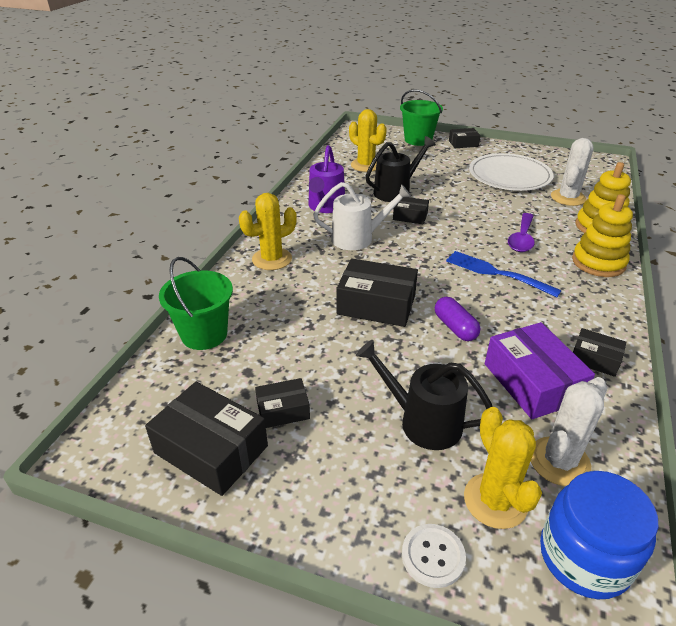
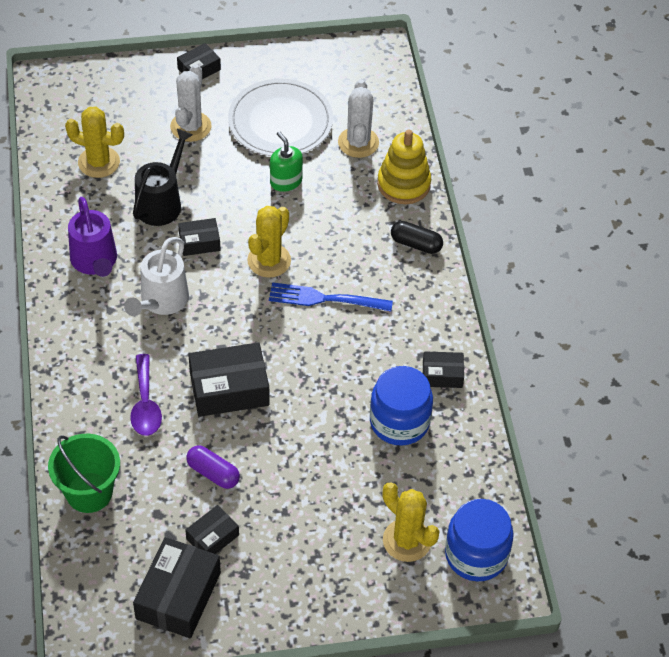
camera: 30 degrees left, 15 degrees up
(211, 449) = (178, 595): black box -> black box turned 75 degrees counterclockwise
(272, 259) = (88, 370): yellow cactus -> yellow cactus (269, 260)
(358, 238) = (161, 301): white watering can -> white watering can turned 150 degrees clockwise
(418, 140) = (137, 80): green bucket -> none
(422, 422) = (328, 498): black watering can -> none
(433, 556) = (381, 599): white button -> none
(455, 327) = (313, 387): purple capsule -> purple capsule (213, 473)
(498, 203) = (286, 181): none -> green soap dispenser
(521, 239) = (331, 235): purple spoon -> purple spoon (145, 404)
(532, 382) = (399, 422): purple box -> blue jar
(559, 461) = (441, 488): white cactus -> white cactus (190, 127)
(598, 262) = (416, 244): yellow stacking toy -> black capsule

